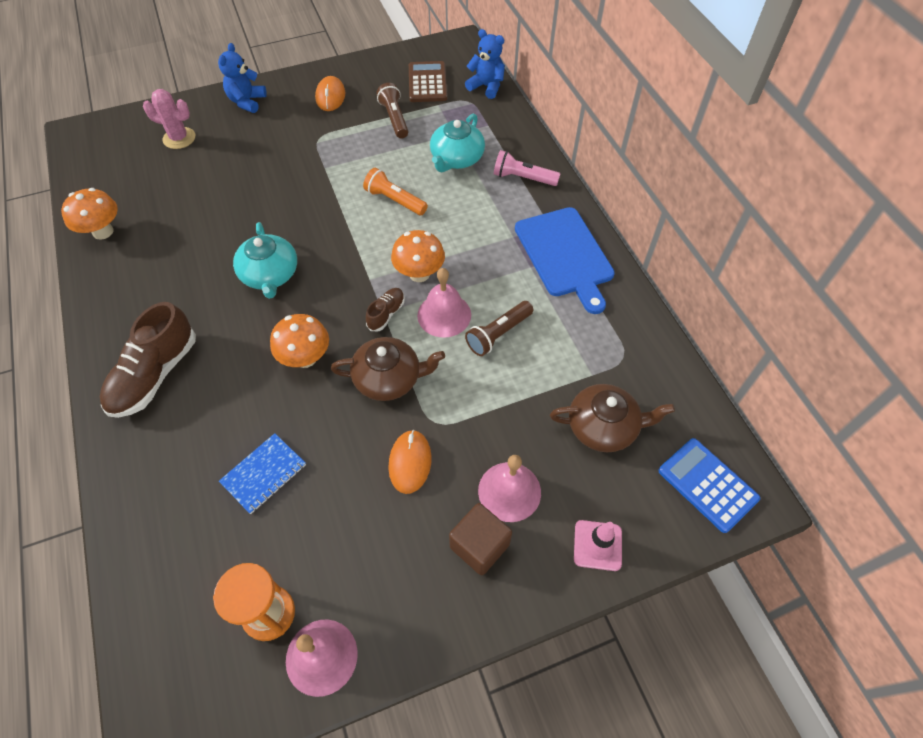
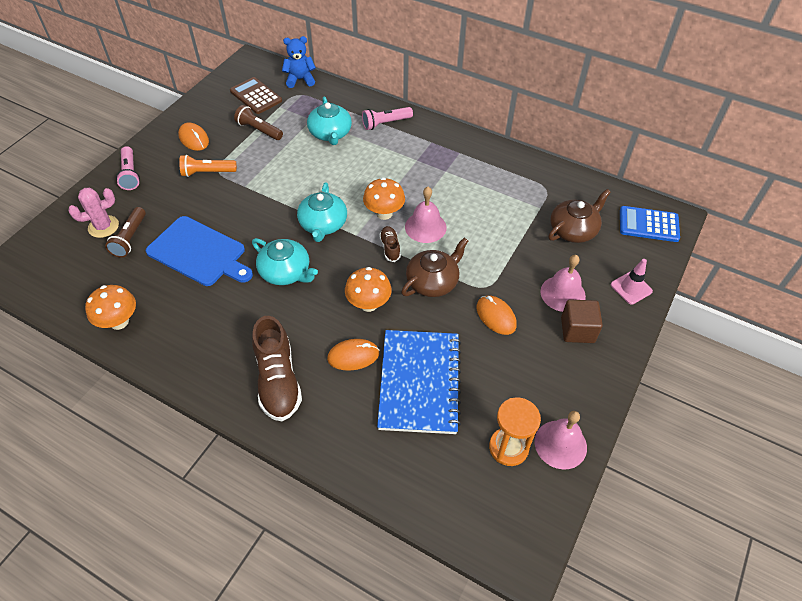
camera: 40 degrees left, 5 degrees down
(237, 400) = (353, 356): none -> orange mouse
(247, 102) = (130, 174): blue teddy bear -> pink flashlight
(264, 474) = (419, 382): blue notebook -> blue notebook, size x1.96
(351, 248) = (323, 224): none -> turquoise teapot
(394, 200) = (318, 180): orange flashlight -> orange flashlight (207, 172)
(498, 334) = (468, 218): brown flashlight -> brown flashlight (130, 238)
(565, 255) = (457, 153): blue cutting board -> blue cutting board (199, 252)

